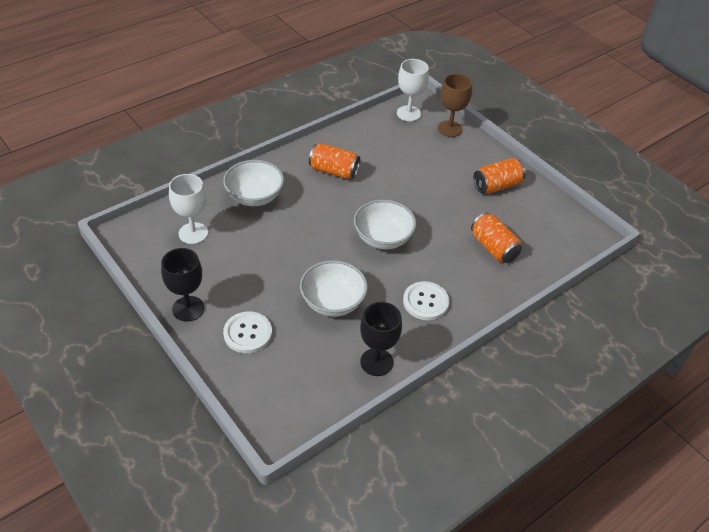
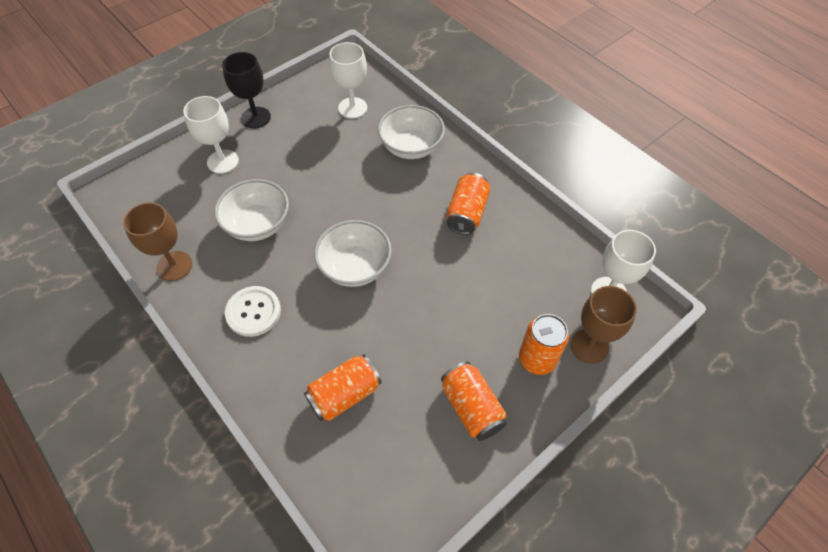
camera: 90 degrees right, 10 degrees up
(248, 333) = (223, 161): white button -> white goblet
(376, 362) = (174, 266): black goblet -> brown goblet
(460, 152) = (537, 359): none -> orange can

